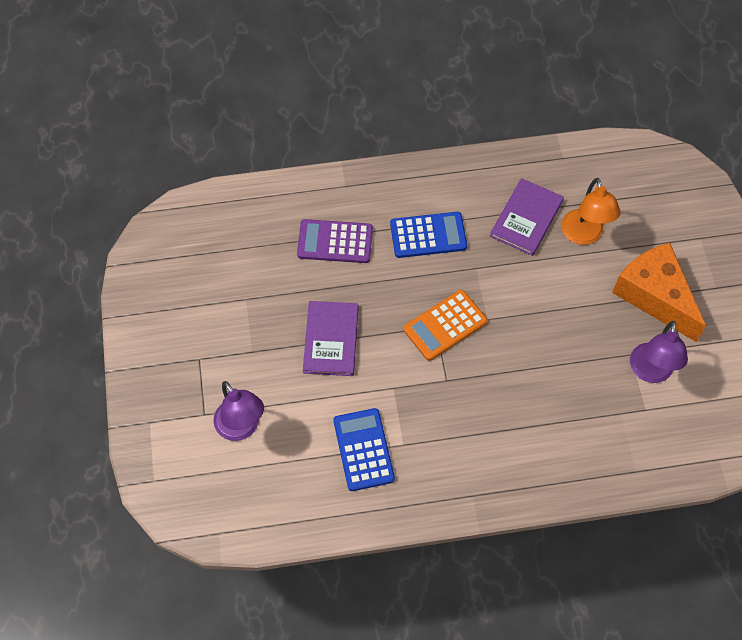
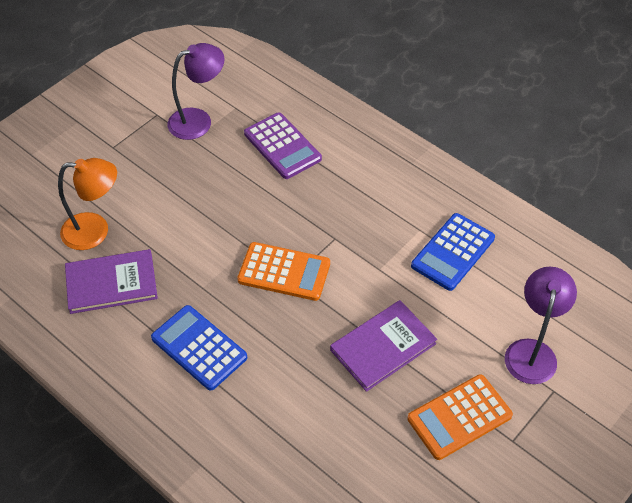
camera: 130 degrees left, 10 degrees down
(242, 342) = (459, 417): none -> orange calculator
(335, 242) = (277, 422): purple calculator -> purple calculator (282, 146)
(584, 235) = (95, 231): orange lamp -> orange lamp turned 45 degrees clockwise
(654, 296) = (121, 153): orange cheese -> none

